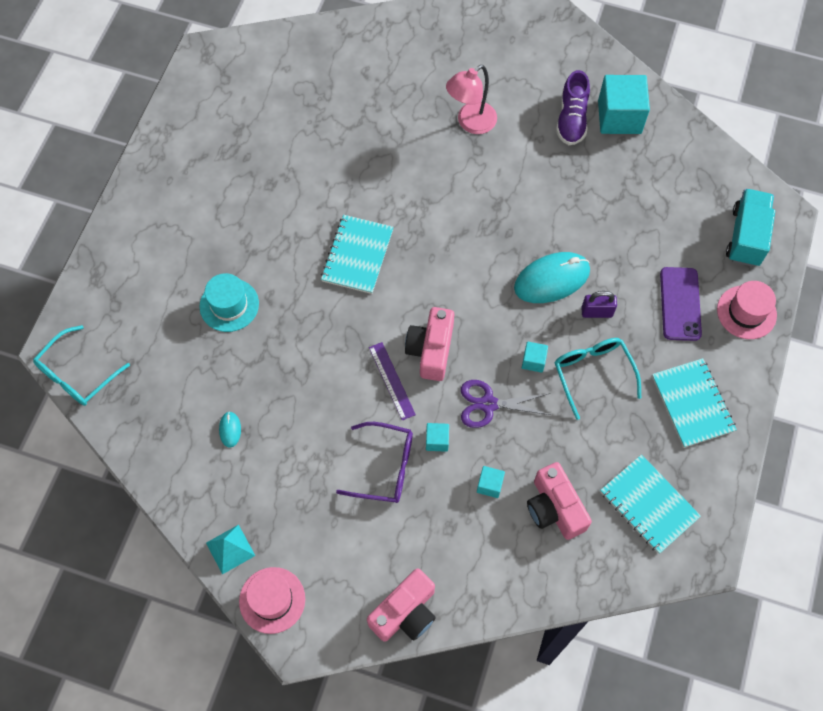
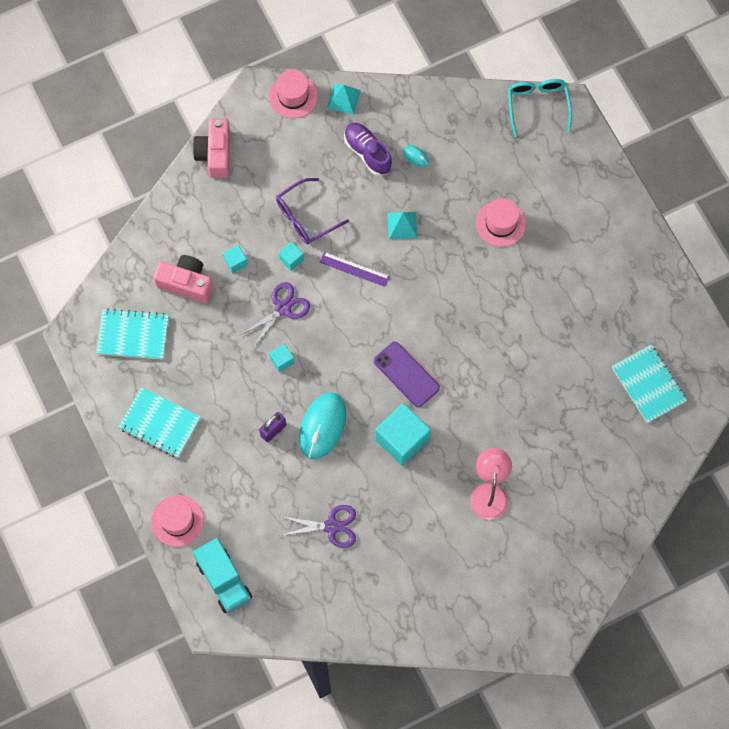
camera: 135 degrees right, 5 degrees up
(229, 305) = (500, 223): turquoise hat -> pink hat
(310, 380) = (402, 225): none -> turquoise pyramid
(357, 255) = (459, 327): turquoise notebook -> turquoise notebook (648, 384)
(431, 350) = (351, 309): pink camera -> none
(571, 119) = (424, 563): purple shoe -> purple shoe (367, 152)
(592, 373) = (238, 386): turquoise glasses -> none
(619, 117) = (394, 598): turquoise cube -> turquoise cube (402, 439)
(619, 202) = (331, 526): none -> purple scissors
(680, 304) = (225, 486): purple phone -> purple phone (406, 374)

